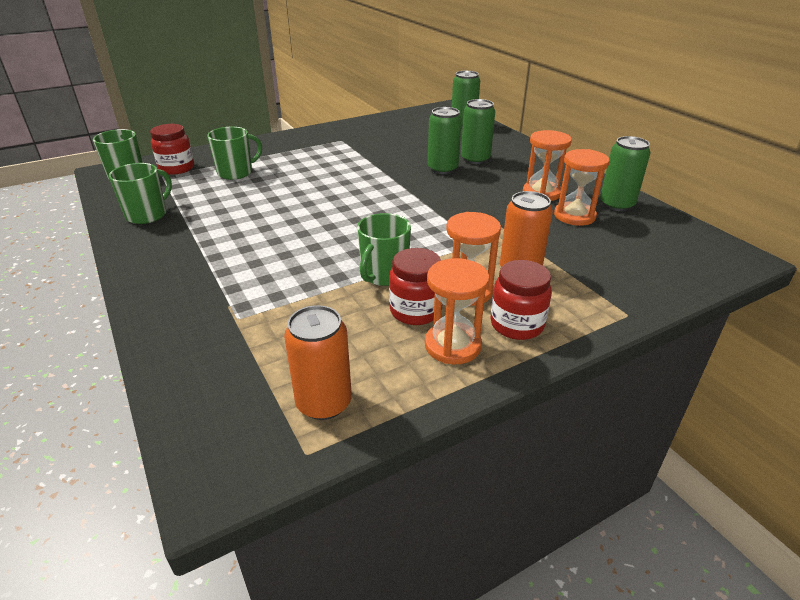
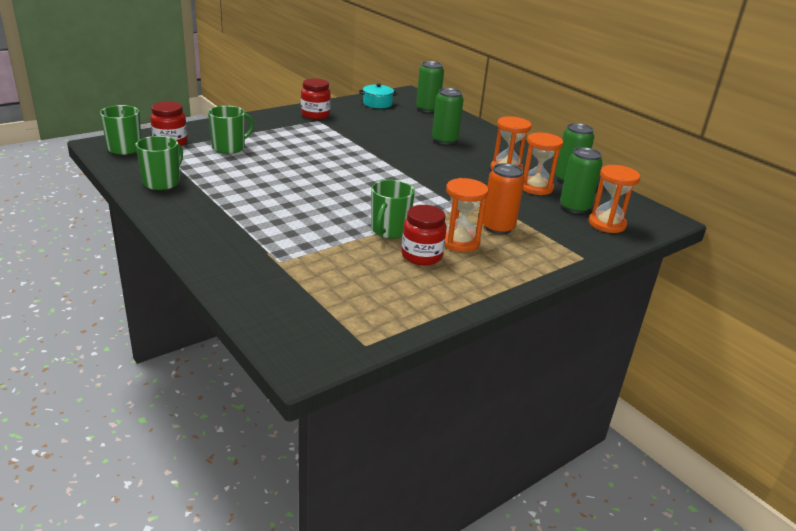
camera: 10 degrees left, 5 degrees down
(324, 403) = (368, 315): orange can -> none
(410, 120) = (377, 103): none -> turquoise pot
(442, 169) = (417, 148): green can -> green can (574, 207)
(452, 345) = (456, 278): orange hourglass -> orange hourglass (607, 224)
(517, 325) = (501, 264): red jar -> red jar (315, 115)

